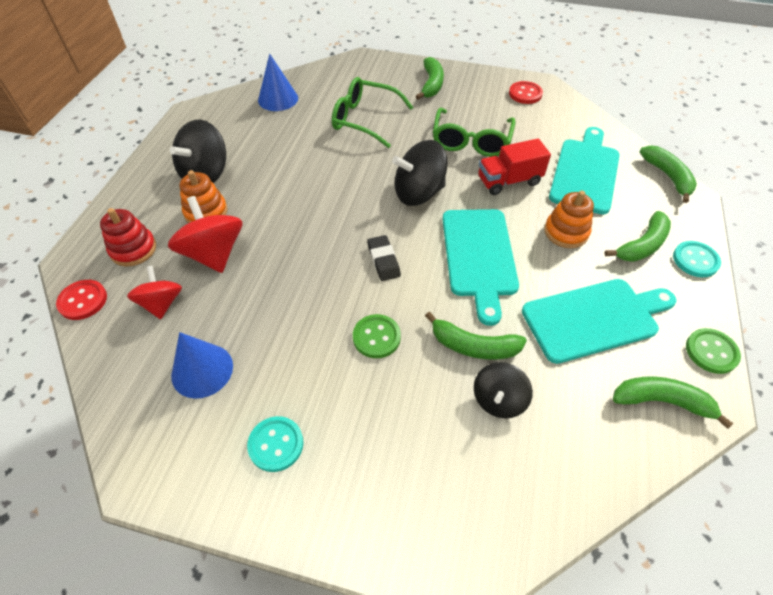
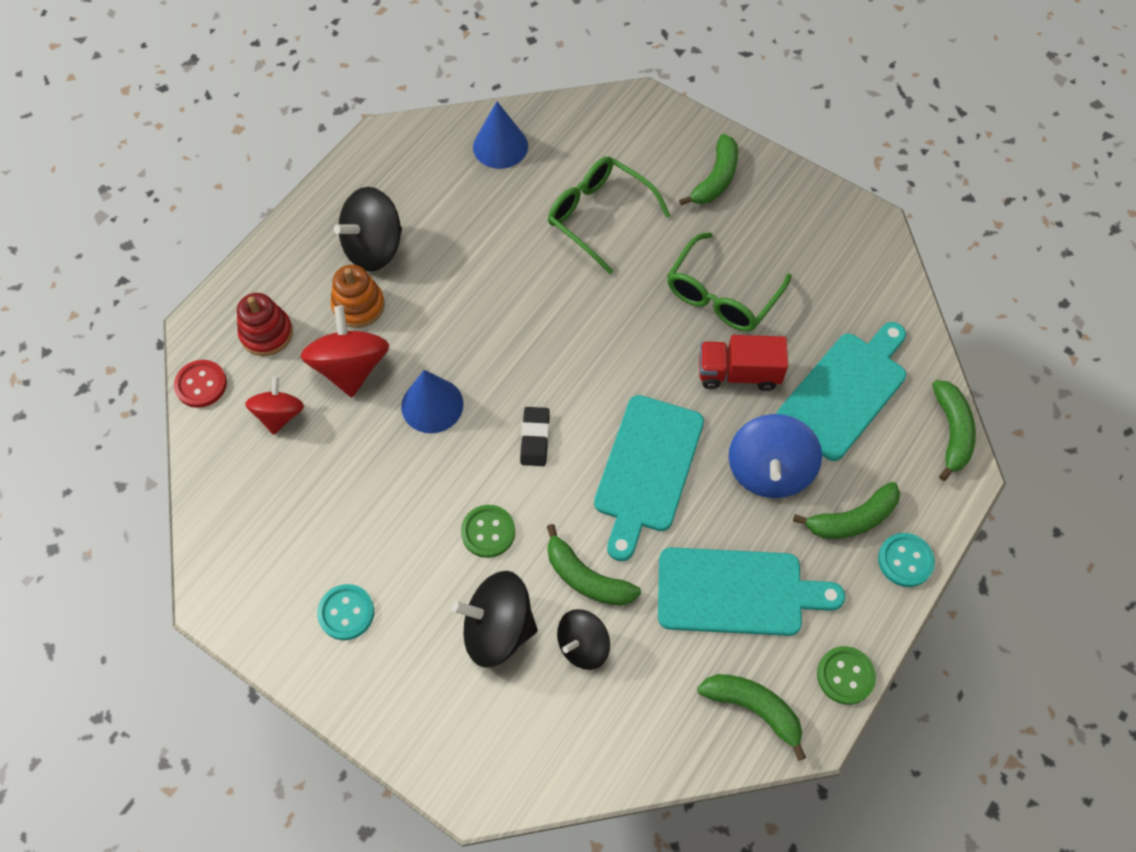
camera: 20 degrees right, 10 degrees up
(202, 370) = (299, 509): blue cone -> blue cone (432, 405)
(418, 193) = (617, 356): black spinning top -> black spinning top (498, 629)
(525, 94) = (838, 234): red button -> none
(566, 232) = (769, 470): orange stacking toy -> blue spinning top

